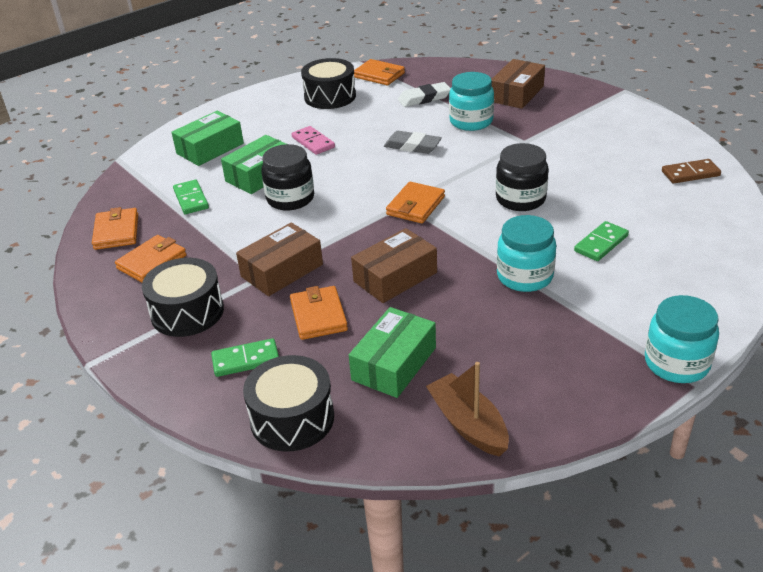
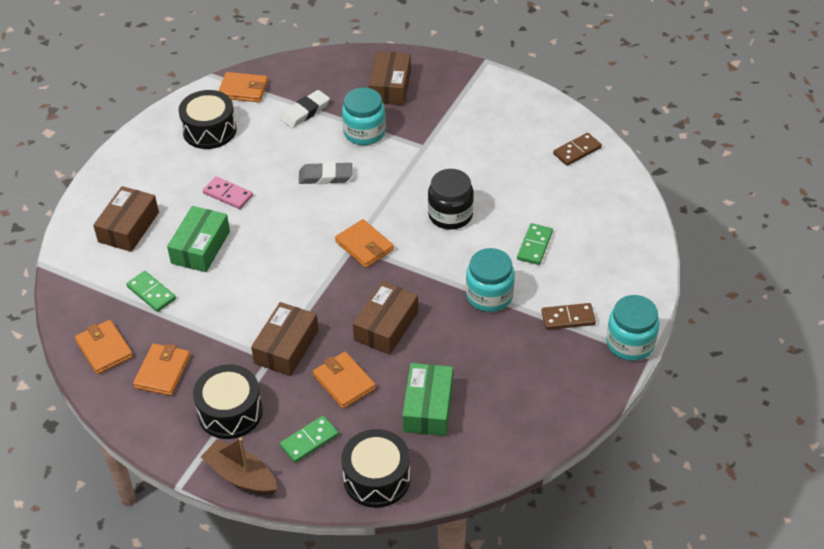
camera: 25 degrees left, 10 degrees up
(210, 148) = (128, 227): green box -> brown box
(290, 198) = (246, 267): black jar -> none
(415, 206) = (364, 246): orange wallet -> orange wallet turned 45 degrees counterclockwise
(468, 424) = (507, 440): brown boat -> brown boat (241, 476)
(608, 319) = (568, 318): none -> brown domino

